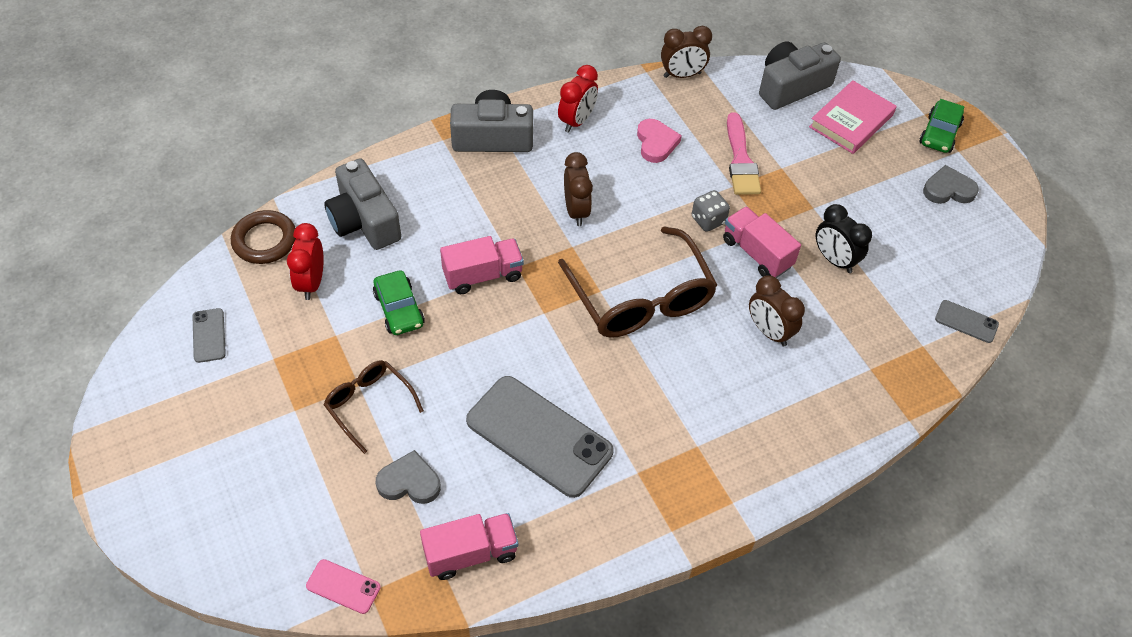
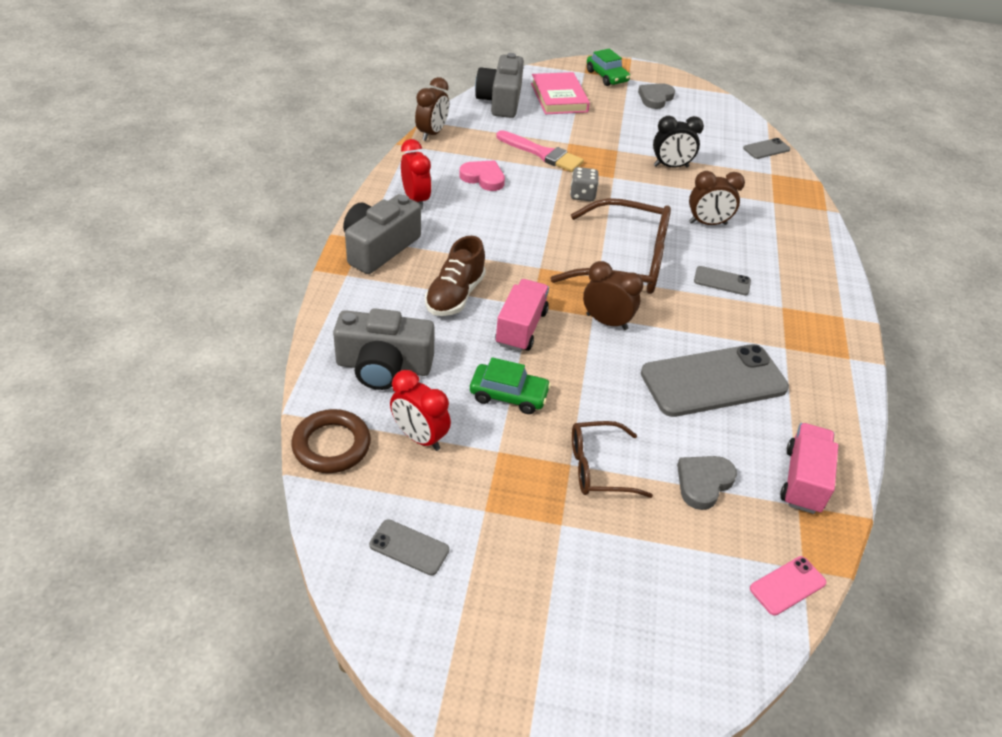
camera: 55 degrees left, 10 degrees down
(481, 214) = (455, 296): none -> brown shoe
(576, 211) = (507, 247): brown clock -> brown clock (606, 322)
(688, 382) = (722, 281): none -> grey phone
(757, 253) = (634, 192): pink truck -> none

